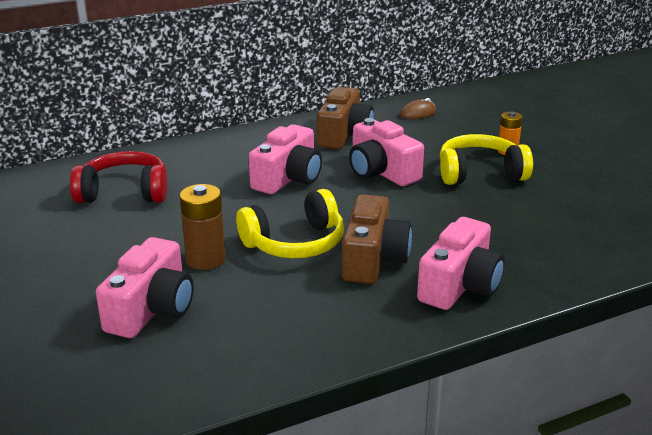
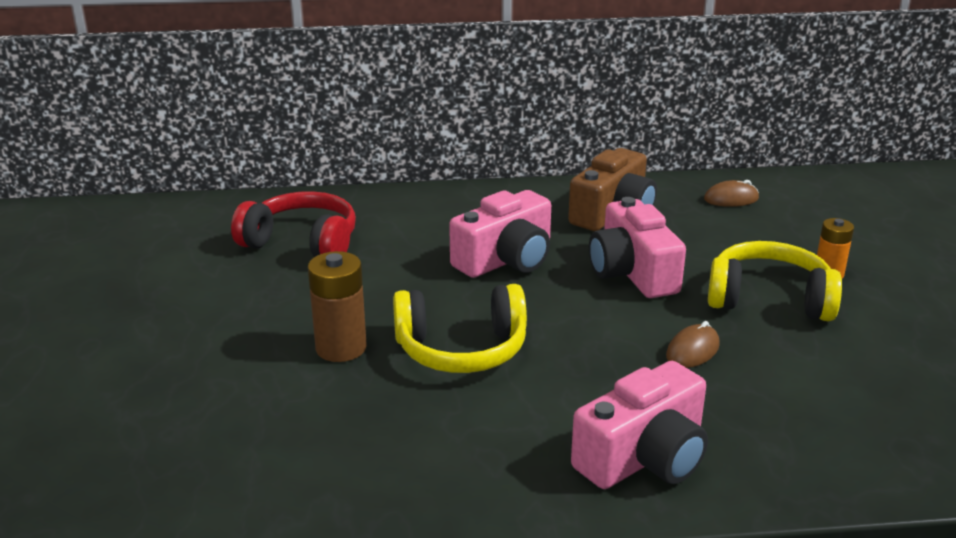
camera: 20 degrees right, 0 degrees up
(152, 309) = (239, 399): pink camera -> none
(373, 259) = (548, 392): brown camera -> none
(451, 214) = (692, 351): none -> brown mouse

